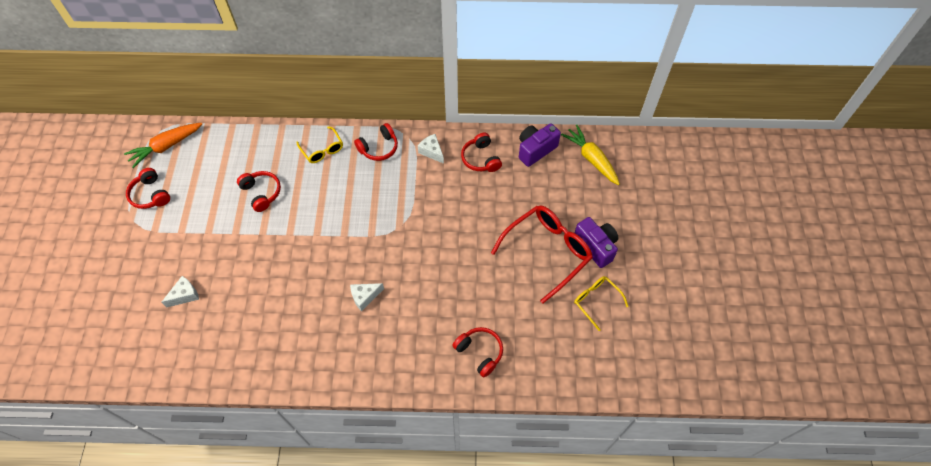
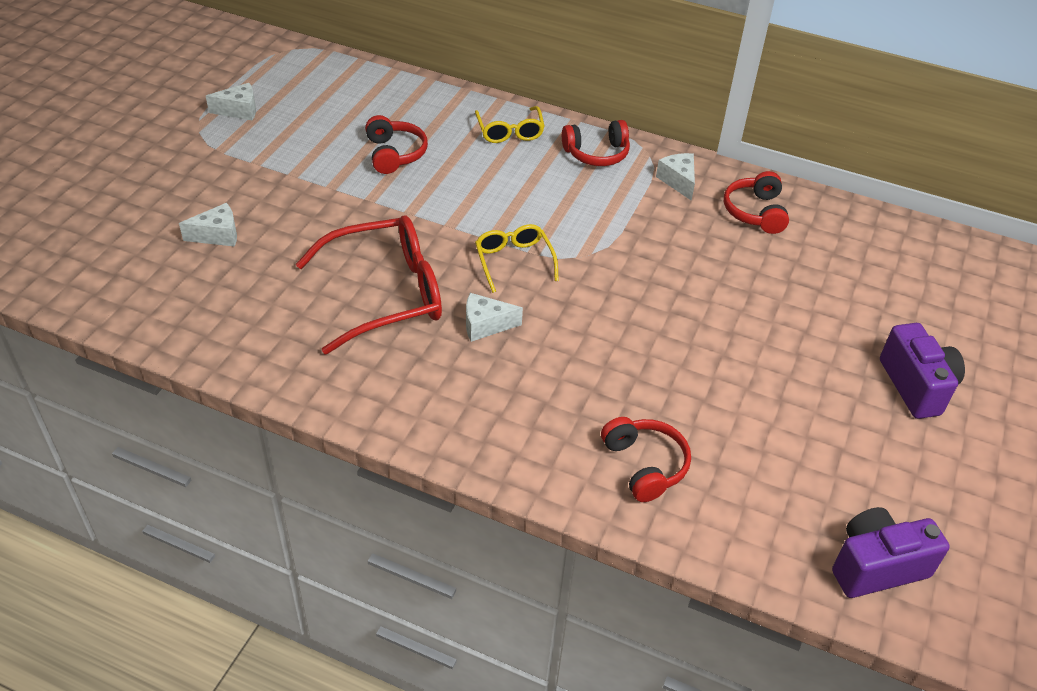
camera: 20 degrees right, 15 degrees down
(150, 194) = (239, 110): red headphones -> white cheese
(166, 147) = (291, 67): orange carrot -> none
(535, 150) = (853, 228): purple camera -> purple camera (876, 566)
(547, 252) = (823, 365): red glasses -> red glasses (386, 294)
(591, 159) = (948, 266): yellow carrot -> none
(596, 301) = (890, 464): yellow glasses -> yellow glasses (514, 261)

